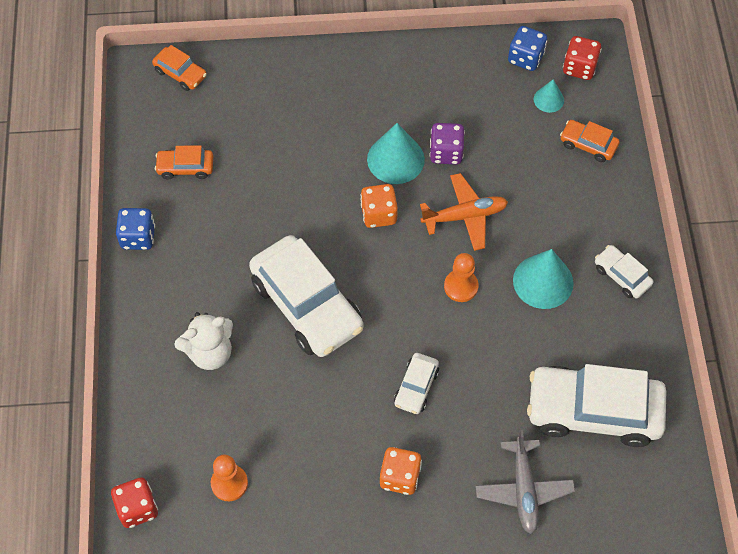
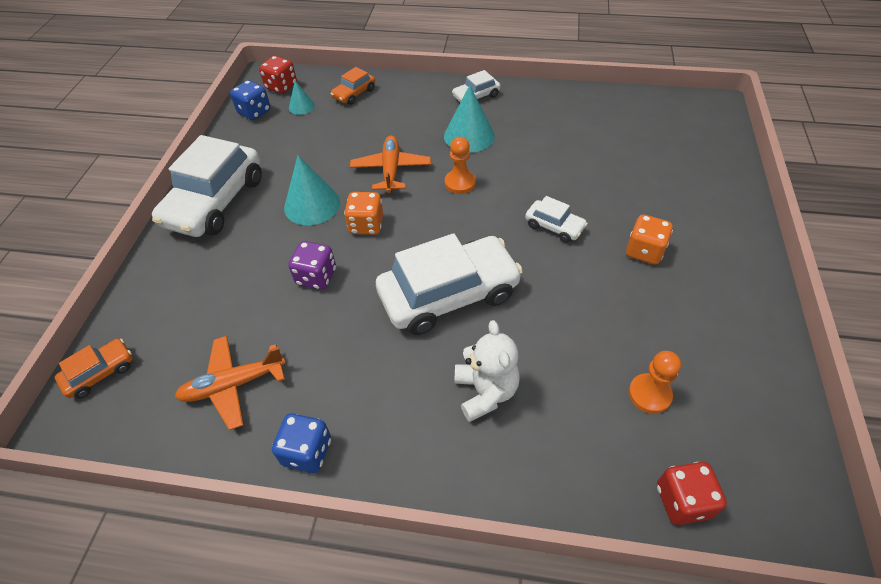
camera: 75 degrees left, 10 degrees down
(185, 167) = (233, 385): orange car -> orange plane
(446, 152) = (321, 171): purple dice -> purple dice (316, 277)
(524, 490) = (657, 176): grey plane -> none
(593, 411) = (590, 128): white car -> white car (215, 202)

